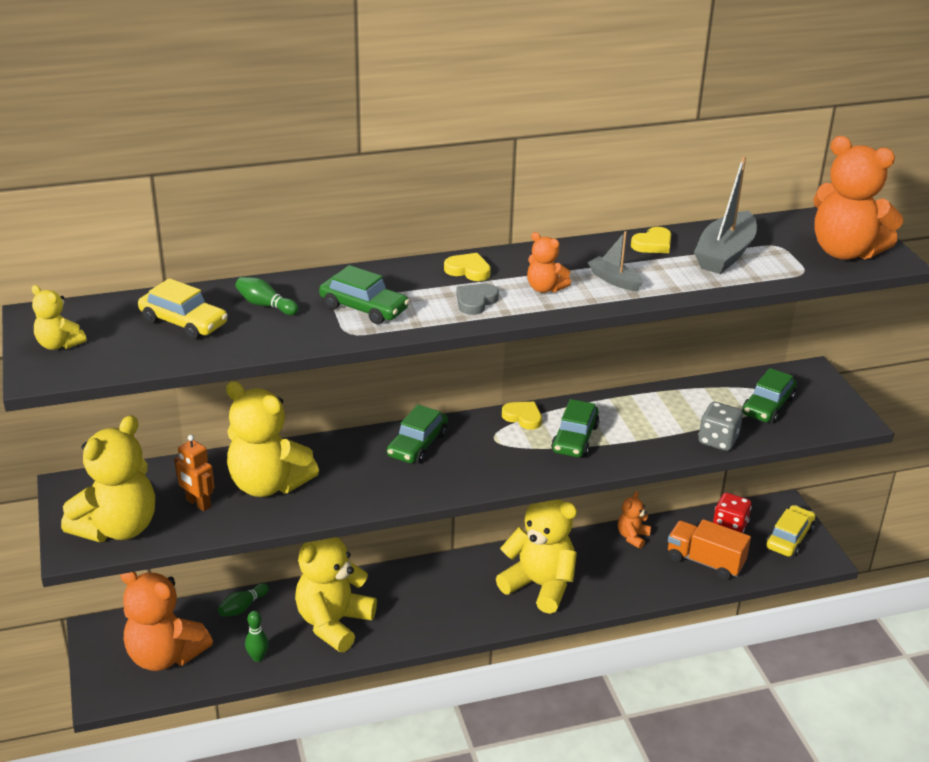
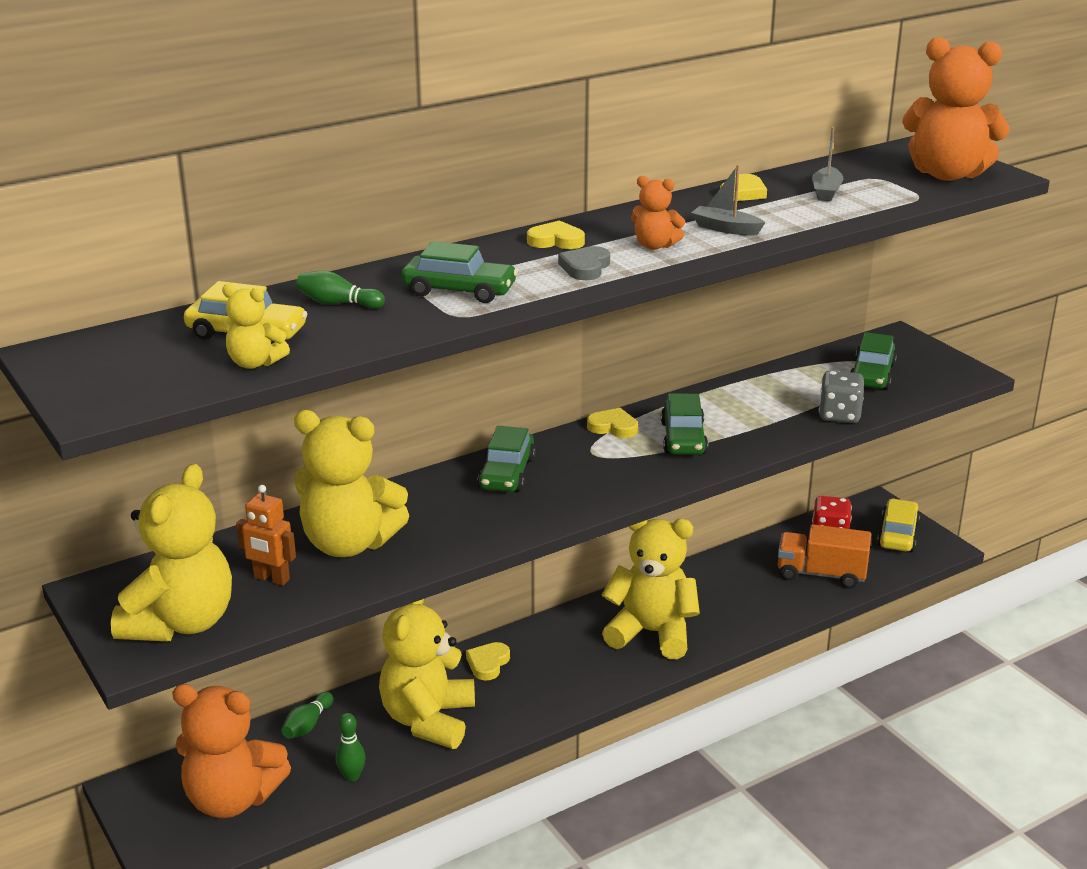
camera: 15 degrees left, 5 degrees down
(59, 344) = (98, 377): yellow teddy bear -> yellow teddy bear (255, 363)
(399, 585) = (488, 663): none -> yellow heart
(632, 537) = (730, 564): orange teddy bear -> none
(725, 254) = (826, 192): grey boat -> grey boat, size x0.55

